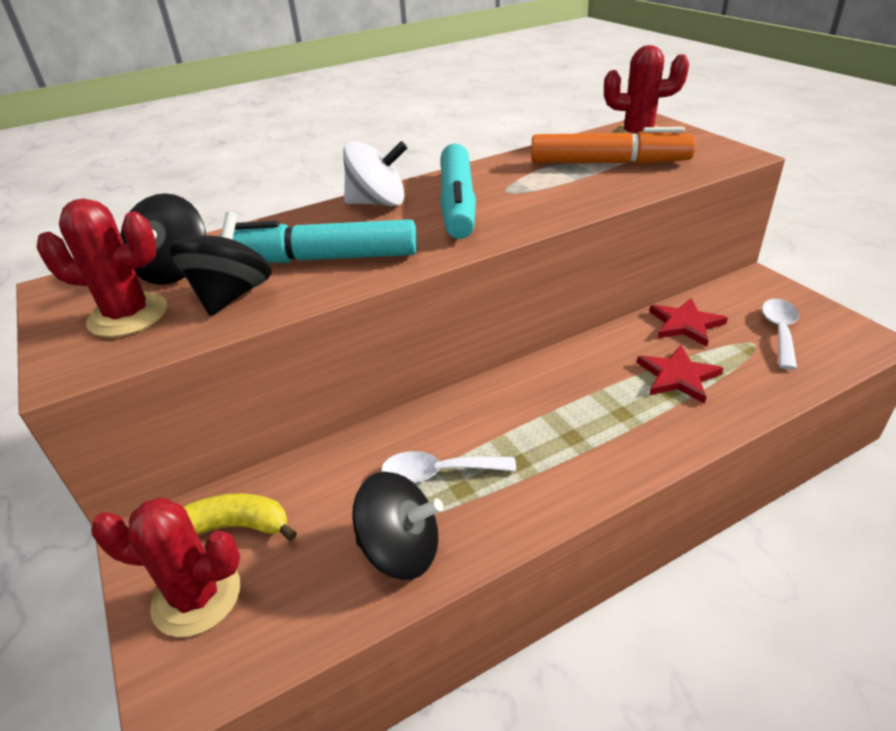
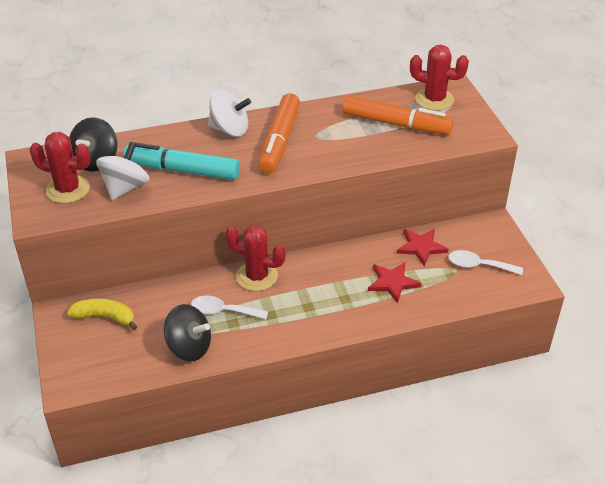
camera: 10 degrees right, 5 degrees up
(197, 597) = (82, 347): red cactus -> red cactus (257, 276)
(231, 296) = (125, 187): black spinning top -> white spinning top
(457, 203) = (279, 141): turquoise marker -> orange marker
(779, 331) = (478, 265): white spoon -> white spoon turned 105 degrees counterclockwise

